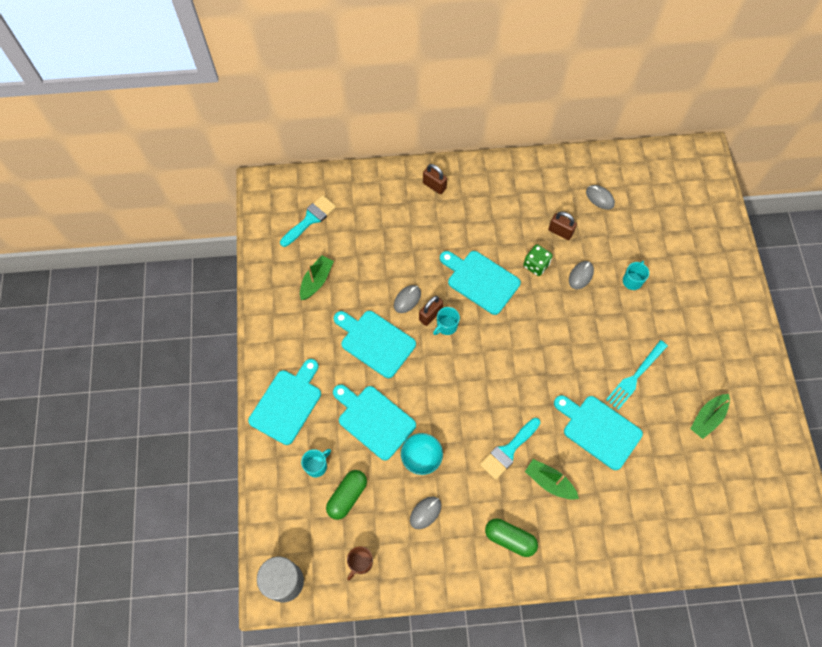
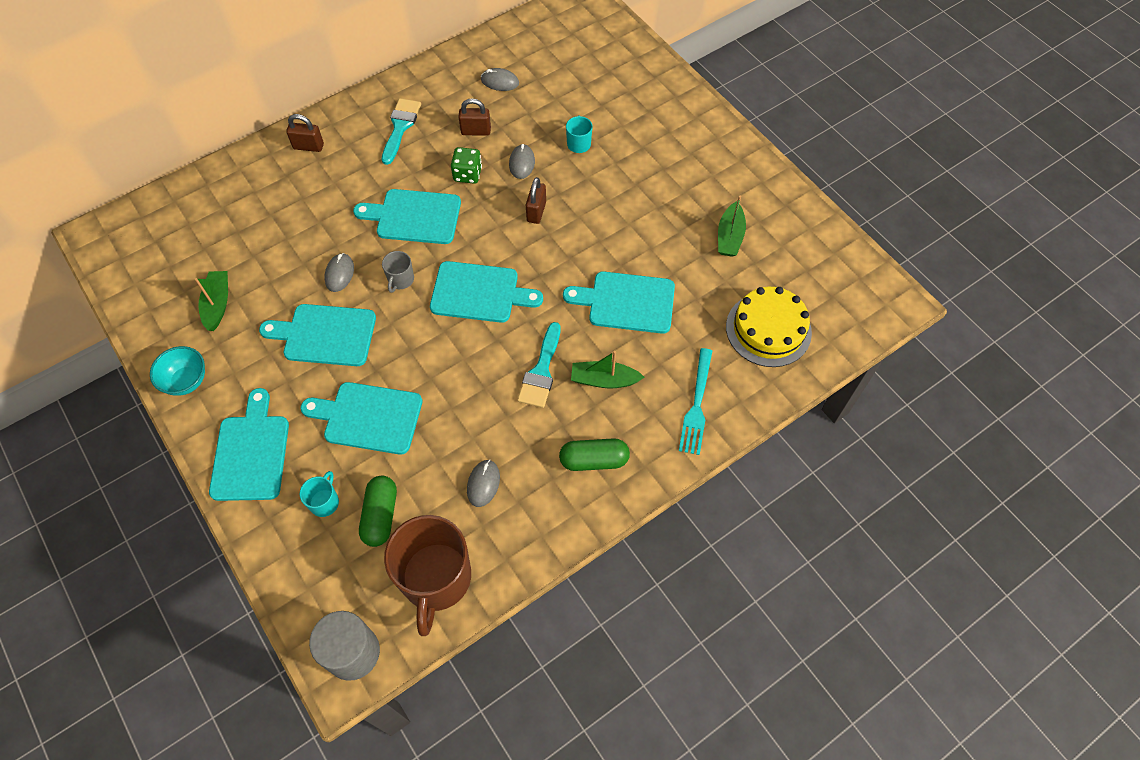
camera: 30 degrees left, 5 degrees down
(310, 219) = (175, 243): turquoise brush -> turquoise brush (400, 127)
(360, 563) = (436, 579): brown mug -> brown mug, size x2.28
(421, 458) = (447, 429): turquoise bowl -> turquoise bowl (186, 381)
(430, 315) = (376, 277): brown padlock -> brown padlock (536, 212)
(446, 326) = (401, 280): turquoise mug -> grey mug
(496, 365) = (479, 293): none -> turquoise cutting board
(635, 376) = (634, 232): turquoise fork -> turquoise fork (697, 405)
(694, 510) = (768, 329): none -> yellow cake

